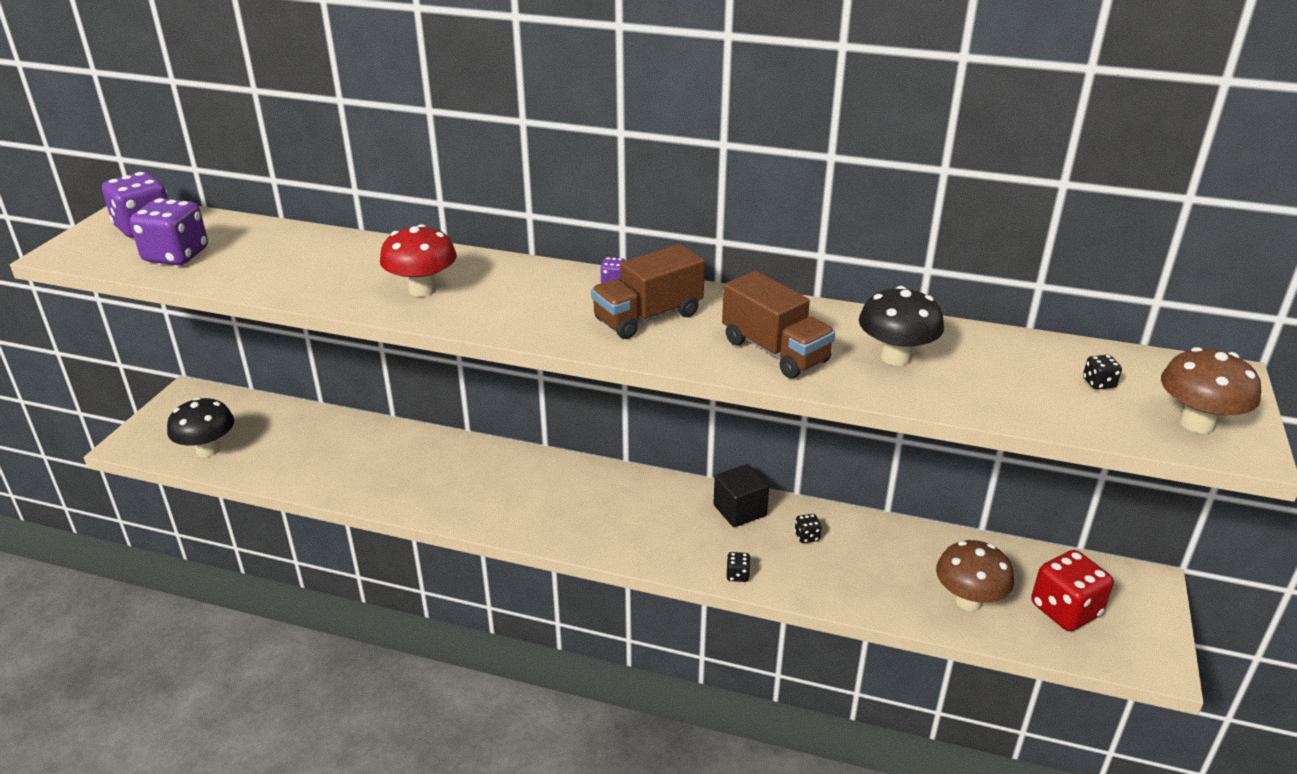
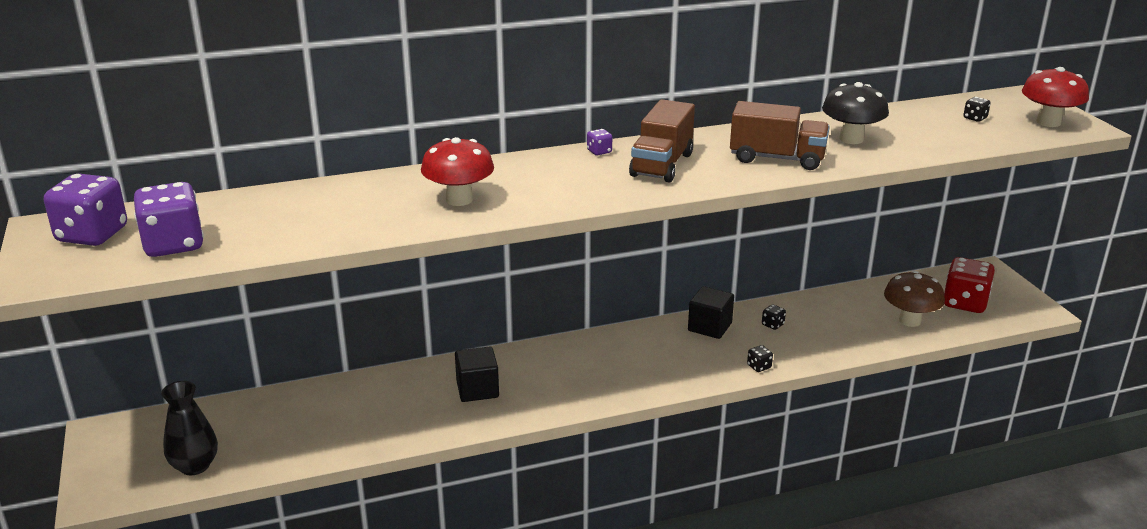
camera: 35 degrees left, 5 degrees down
(208, 450) = (195, 466): black mushroom -> black vase
(466, 479) = (477, 389): none -> black cube
(1197, 423) = (1048, 122): brown mushroom -> red mushroom

